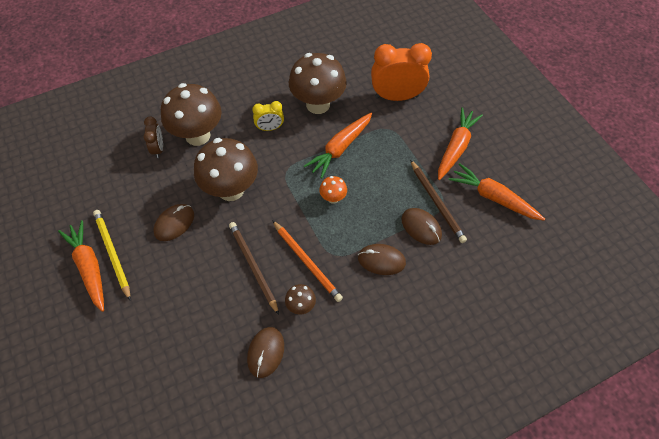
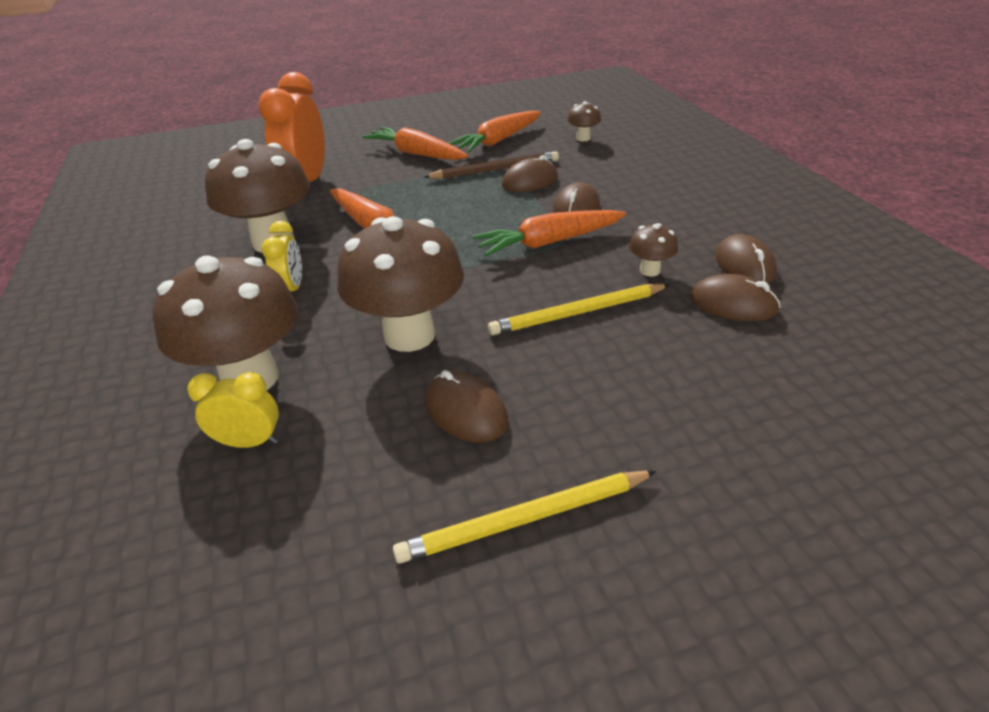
camera: 80 degrees left, 20 degrees down
(89, 268) = (562, 568): orange carrot -> orange carrot (549, 242)
(158, 149) = (249, 442): brown clock -> yellow clock
(253, 267) = (578, 313): brown pencil -> yellow pencil
(307, 262) = (573, 263): orange pencil -> none
(312, 366) = (744, 265): none -> brown mouse
(333, 198) = (464, 237): orange mushroom -> none
(513, 260) = (583, 138): none -> brown mushroom

